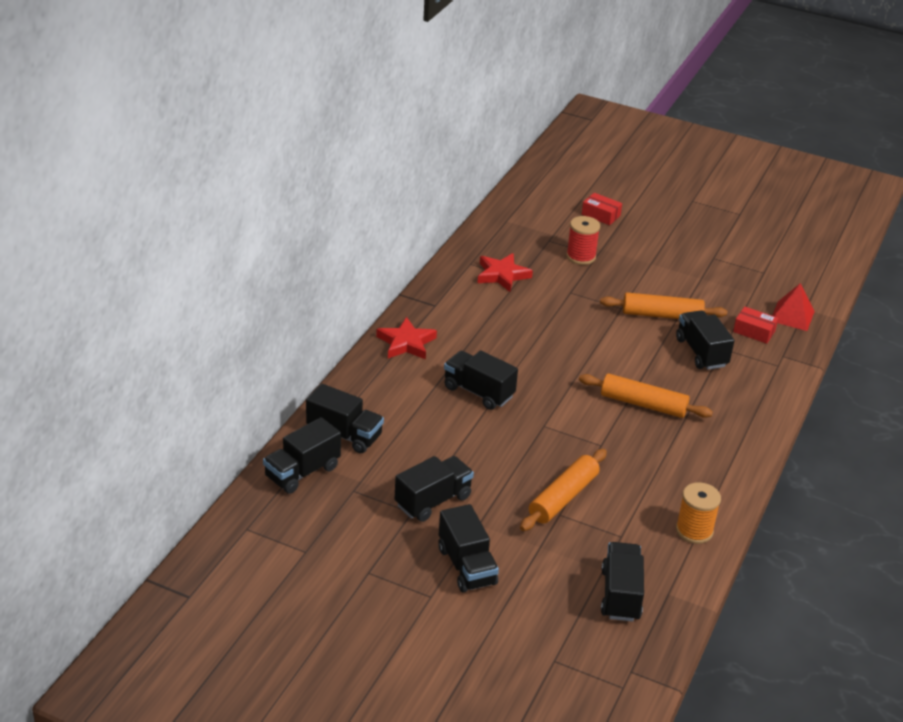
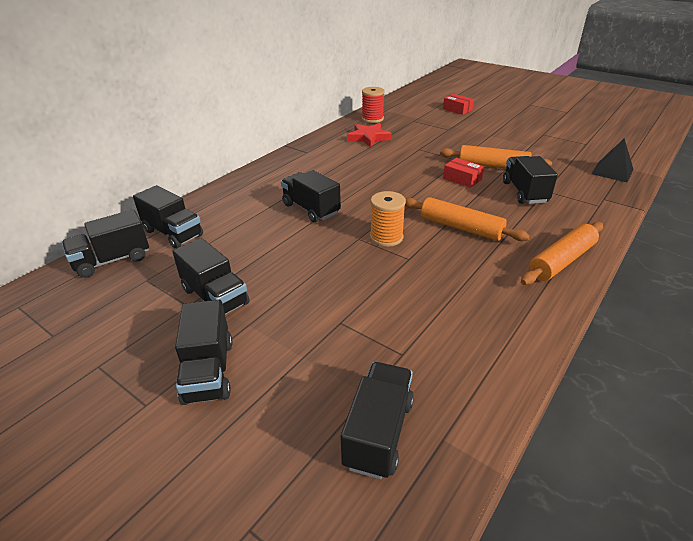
camera: 15 degrees right, 0 degrees up
(406, 343) = (270, 173): red star -> none
(433, 501) = (215, 296): black truck -> black truck turned 75 degrees clockwise
(563, 497) = (351, 305): orange rolling pin -> orange rolling pin (561, 261)
(581, 256) = (434, 130): red spool -> red spool (372, 119)
(694, 531) = (492, 357): orange spool -> orange spool (386, 237)
(754, 331) = (576, 180): red box -> red box (462, 179)
(792, 316) = (612, 171): red pyramid -> black pyramid

